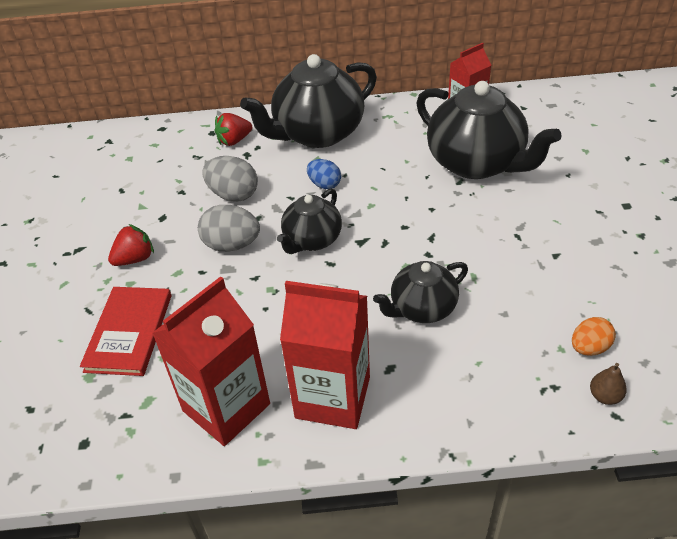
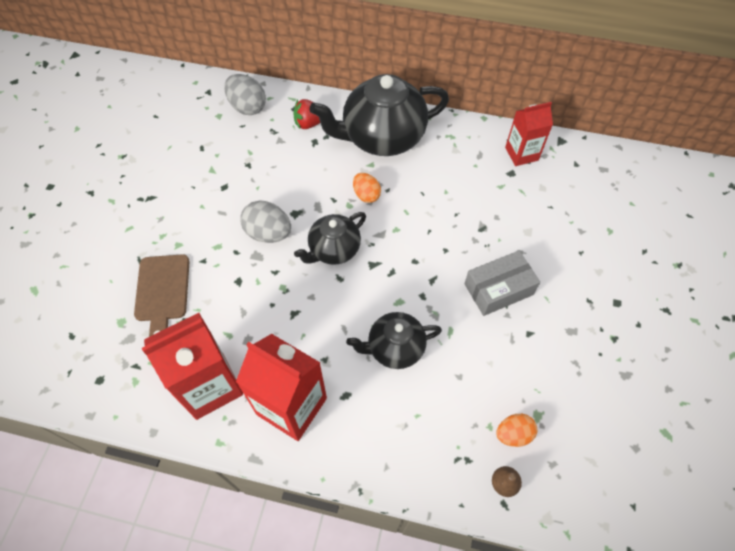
camera: 15 degrees right, 15 degrees up
(129, 332) = (162, 292): red book -> brown cutting board
(135, 259) = (189, 222): red strawberry -> none
(233, 195) = (288, 182): grey egg -> grey egg (247, 107)
(324, 184) = (366, 195): blue egg -> orange egg
(476, 163) = (505, 214): black teapot -> none
(504, 226) = (498, 289): none -> grey box

